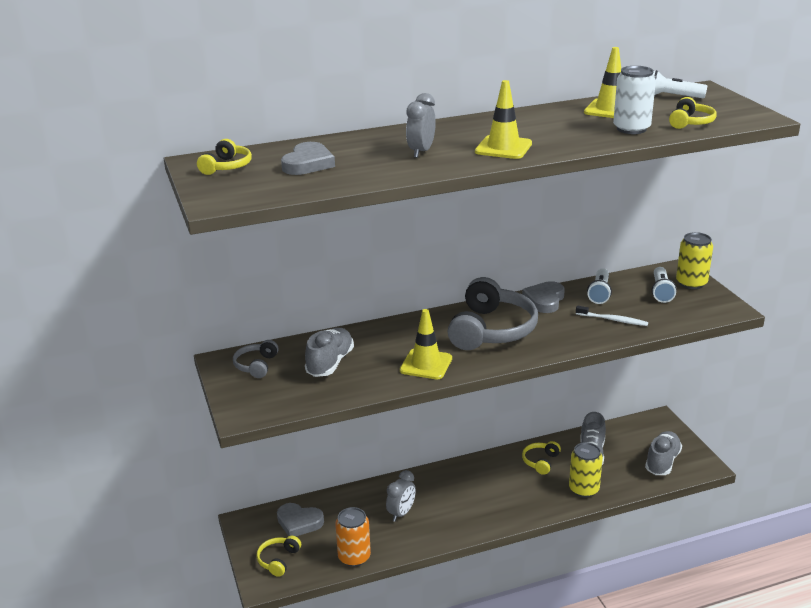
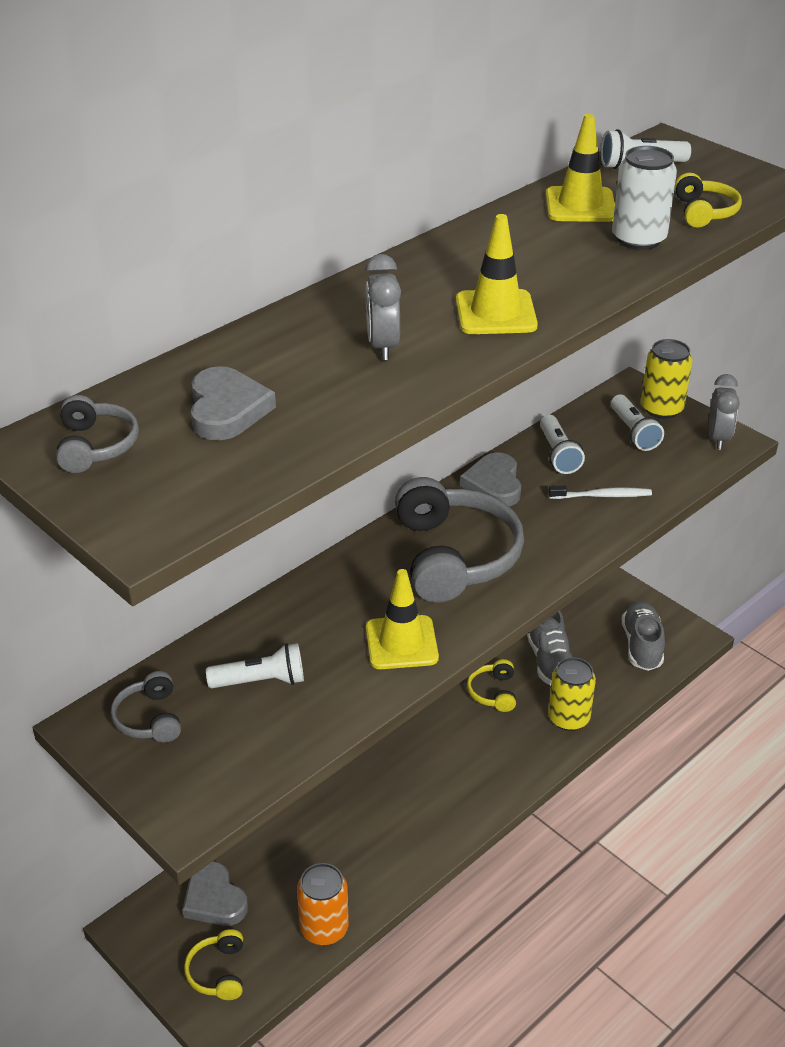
camera: 25 degrees left, 10 degrees up
(226, 166) = (96, 446): yellow headphones -> grey headphones
(299, 522) = (214, 899): grey heart -> grey heart turned 60 degrees clockwise
(330, 363) = (261, 681): grey shoe -> white flashlight
(401, 513) = (352, 835): grey clock -> grey clock (718, 438)

